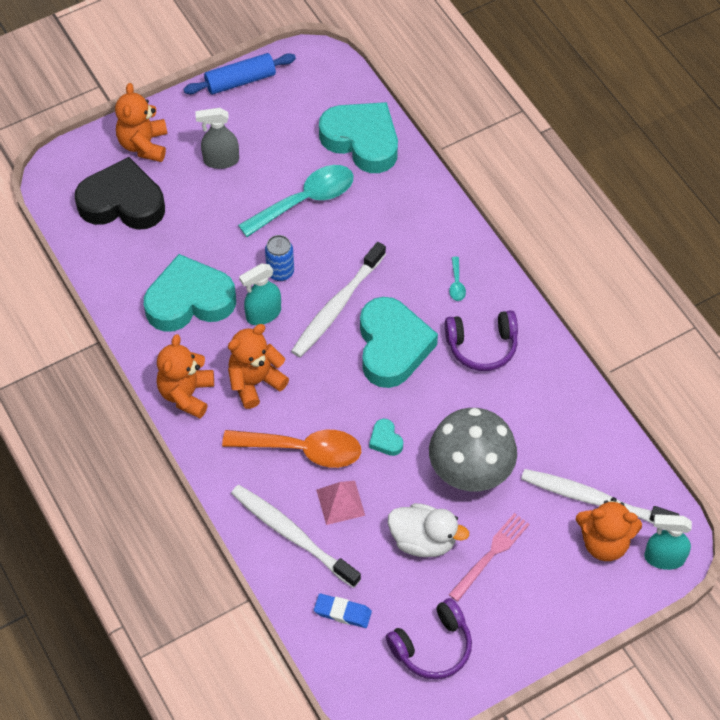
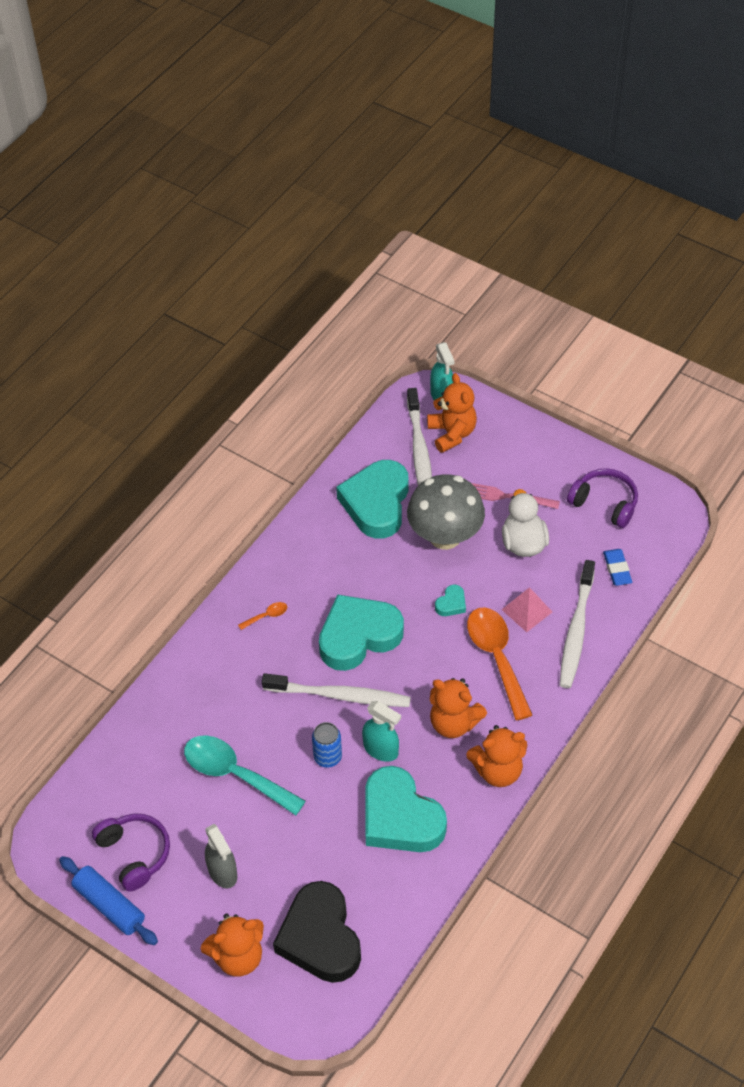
camera: 115 degrees left, 5 degrees down
(362, 141) = (138, 758): turquoise heart -> turquoise heart (376, 503)
(456, 284) = (266, 616): turquoise spoon -> orange spoon
(482, 346) = (320, 573): purple headphones -> purple headphones (134, 854)

